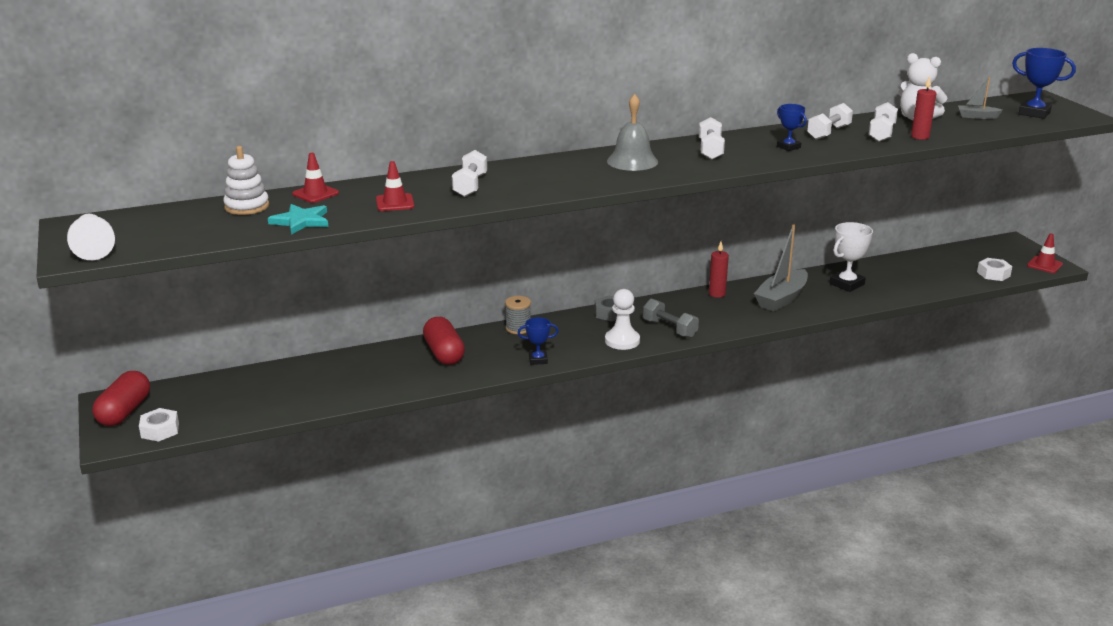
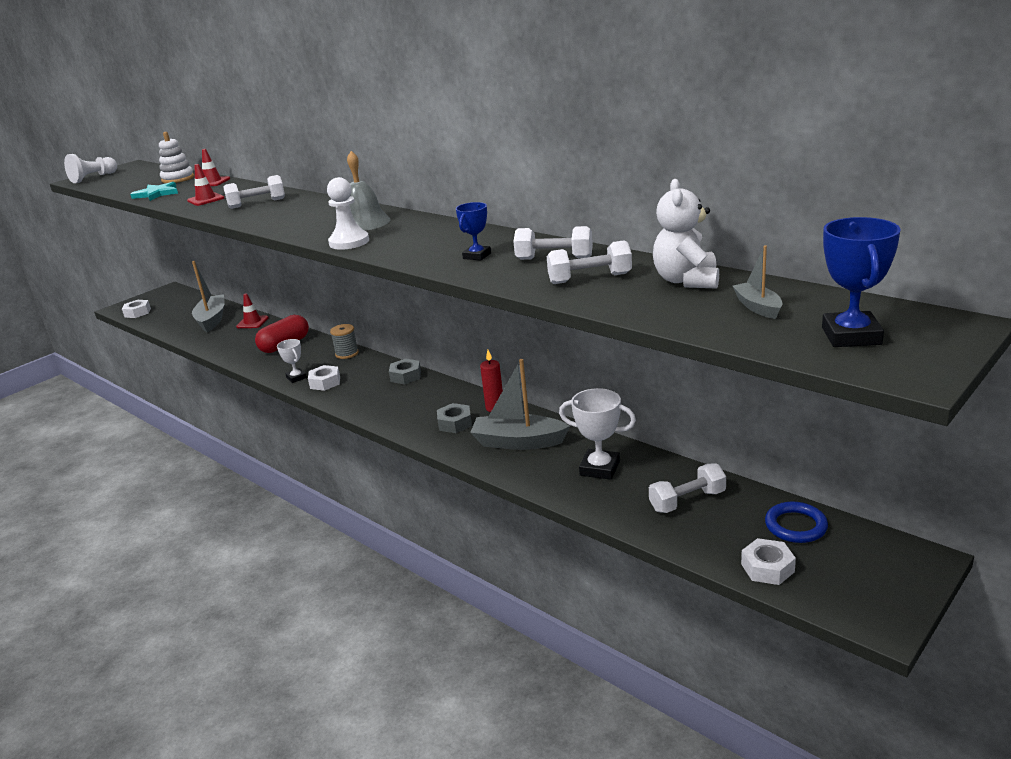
camera: 65 degrees right, 0 degrees up
(124, 412) = (156, 297): red capsule -> none
(289, 383) = (212, 320): none -> grey boat
(538, 360) = (296, 378): blue trophy -> white trophy
(570, 348) = (325, 382): none -> white nut
(622, 341) = (355, 397): white pawn -> white pawn (349, 242)
(669, 329) = (397, 409): grey dumbbell -> none
(710, 150) = (428, 235): white dumbbell -> white dumbbell (687, 501)
(724, 313) = (455, 423): none -> grey nut
(920, 137) = (606, 297): red candle -> none
(960, 256) = (795, 526): none -> blue ring
(1044, 265) = (868, 610): red traffic cone -> red traffic cone (252, 322)

